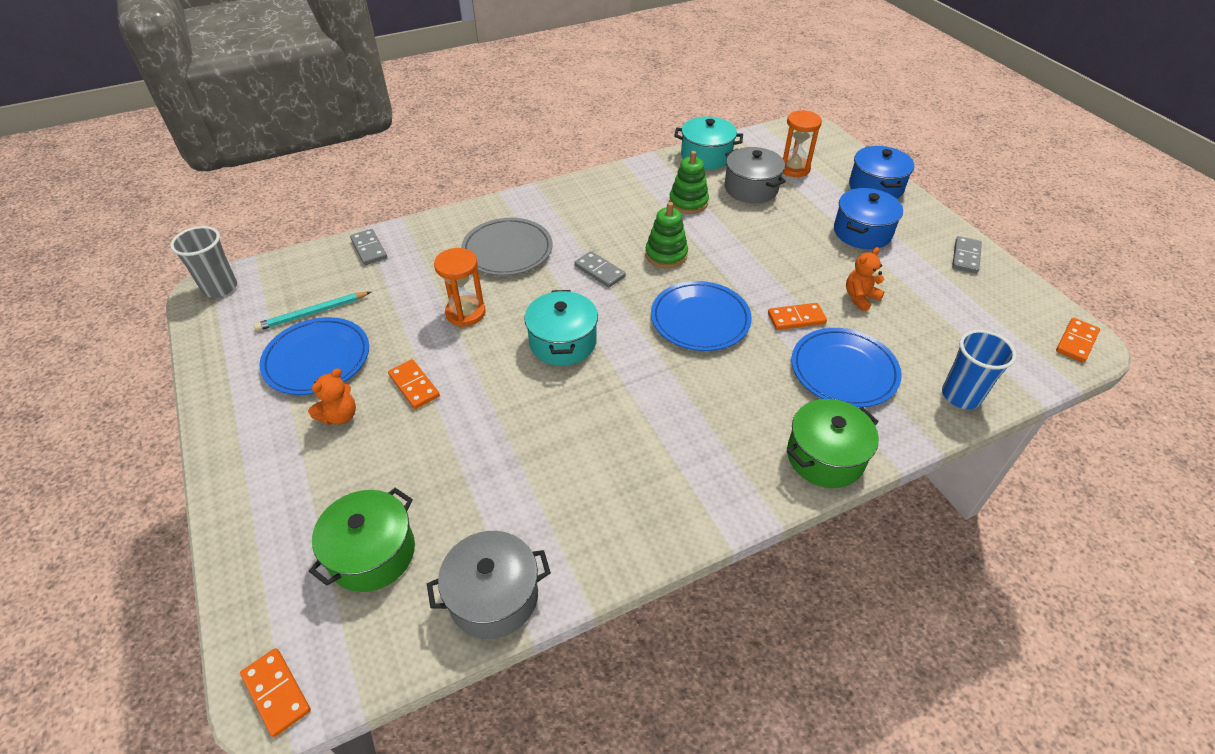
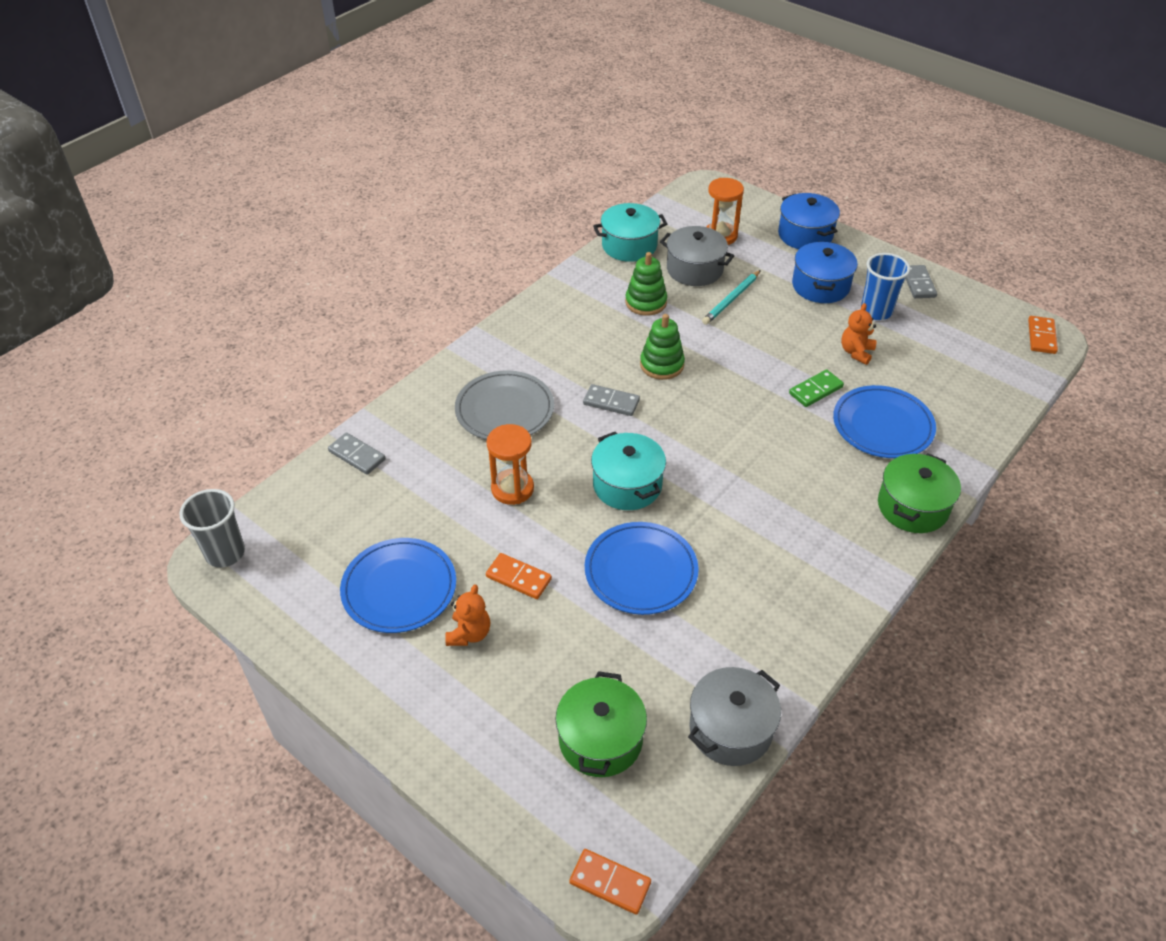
camera: 25 degrees left, 0 degrees up
(313, 313) = (354, 544): turquoise pencil -> turquoise pencil (731, 299)
(700, 319) = (735, 419): blue plate -> blue plate (641, 571)
(796, 318) = (815, 390): orange domino -> green domino
(961, 396) = (983, 415): blue cup -> blue cup (876, 311)

